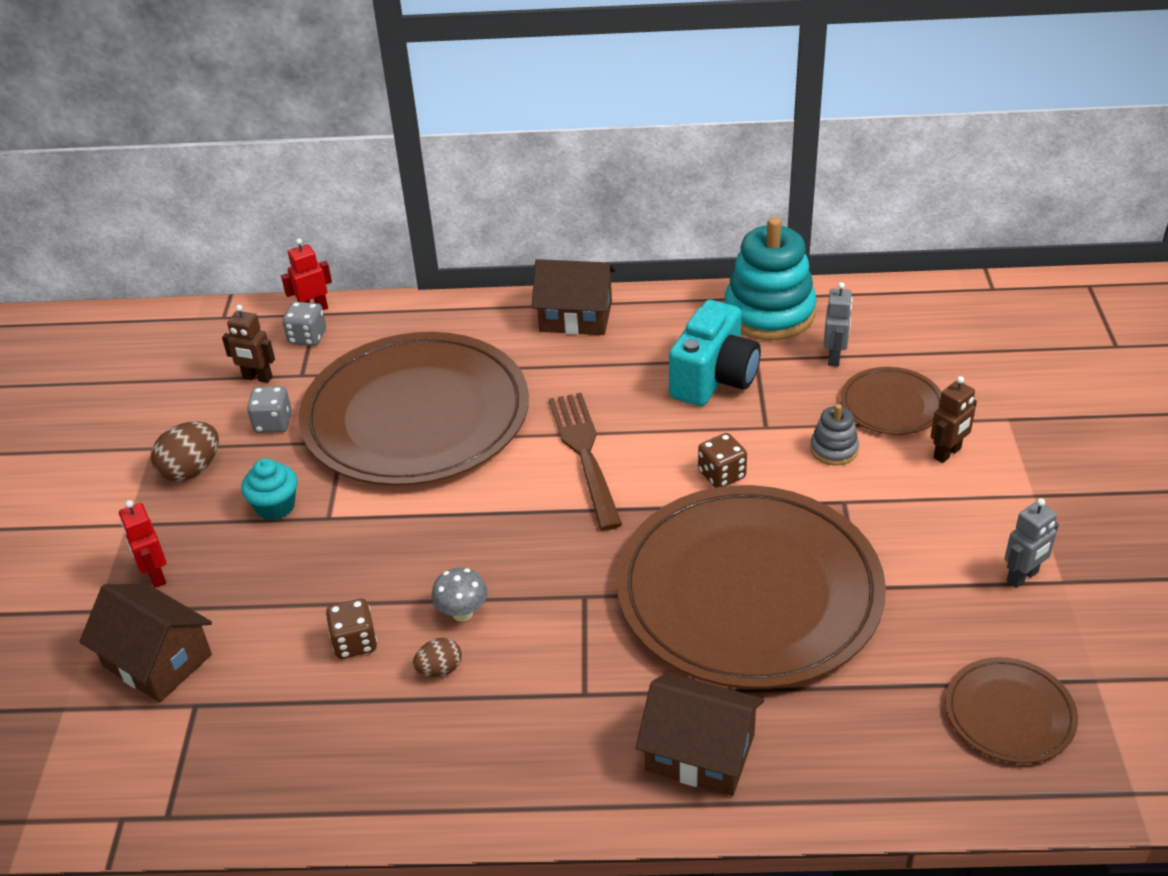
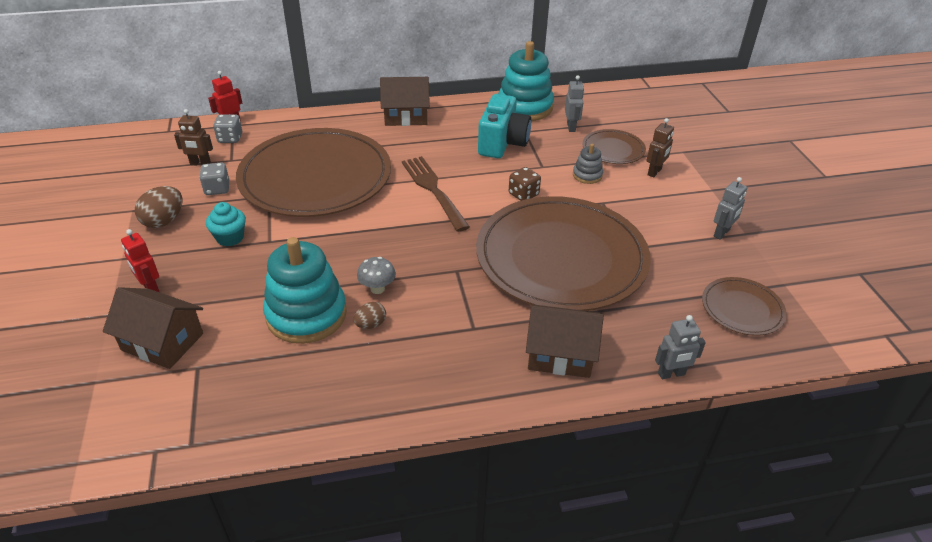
camera: 15 degrees left, 0 degrees up
(354, 642) = (306, 314): brown dice -> turquoise stacking toy
(859, 807) = (671, 374): none -> grey robot

